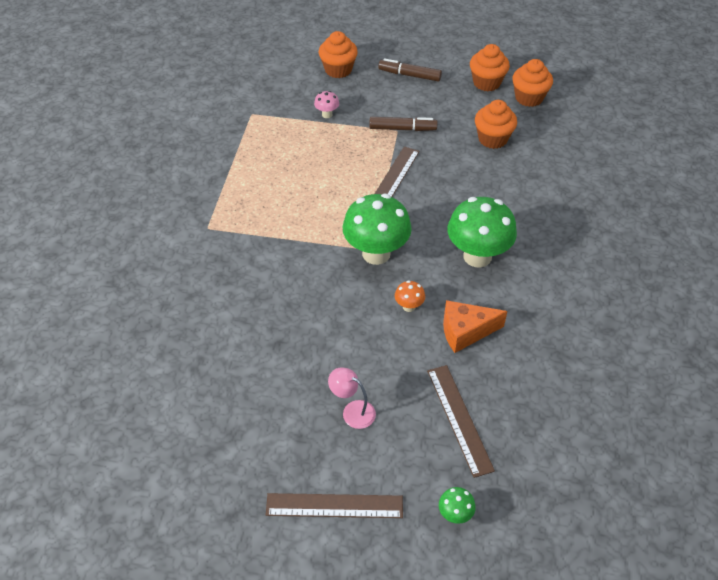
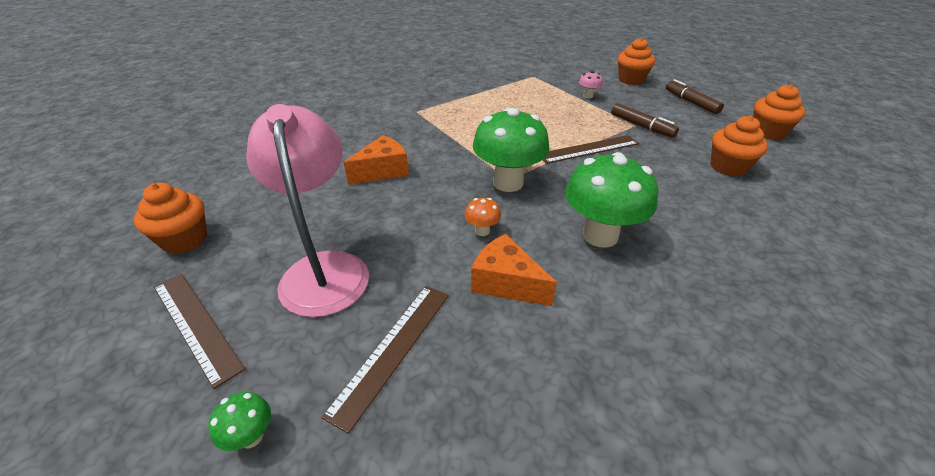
camera: 45 degrees right, 10 degrees down
(273, 309) = (383, 171): none -> orange cheese
(352, 411) = (324, 269): pink lamp -> pink lamp, size x2.23
(529, 98) = (808, 158): orange cupcake -> orange cupcake (185, 240)

